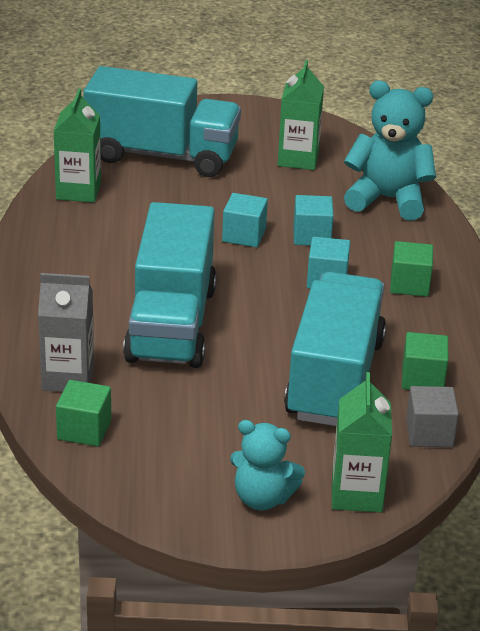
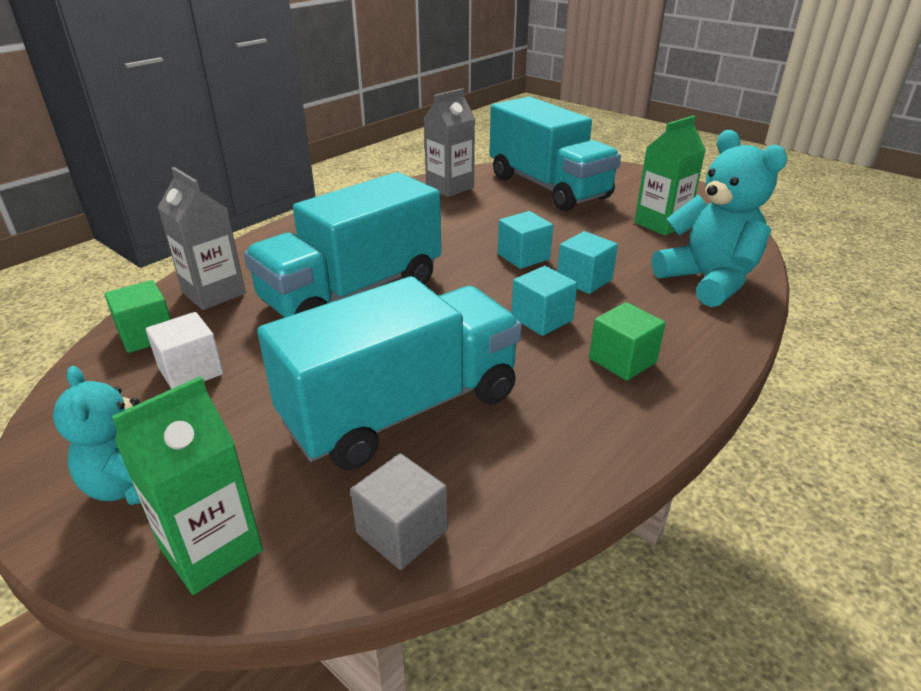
camera: 45 degrees right, 0 degrees up
(78, 191) = (450, 187): green carton -> grey carton
(167, 432) = (191, 371): none -> white cube
(422, 378) = (492, 462): green cube -> none

